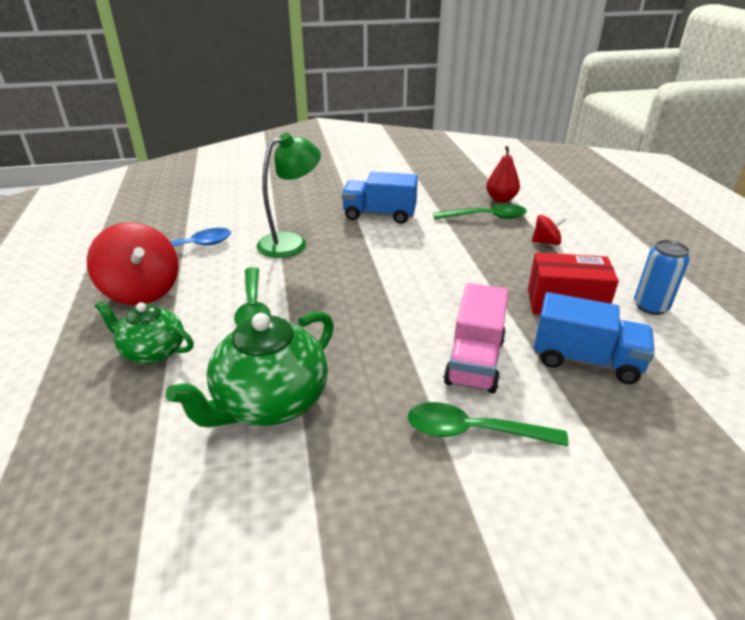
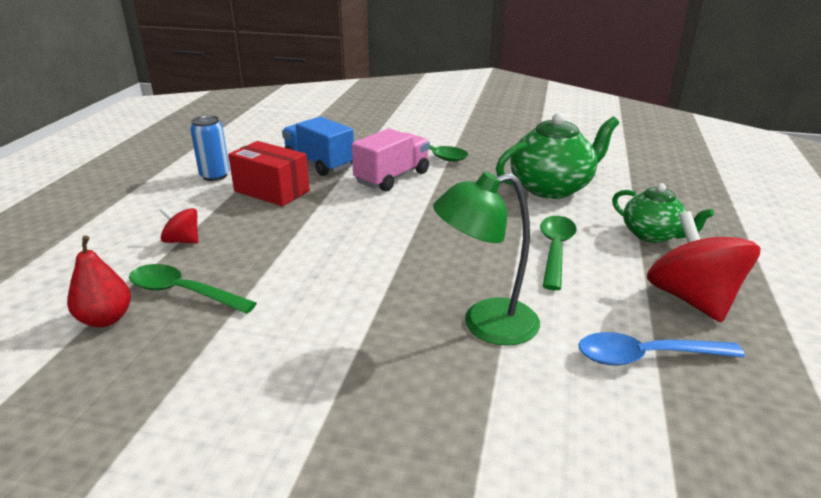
camera: 155 degrees left, 5 degrees down
(379, 215) = (319, 341): blue truck -> none

